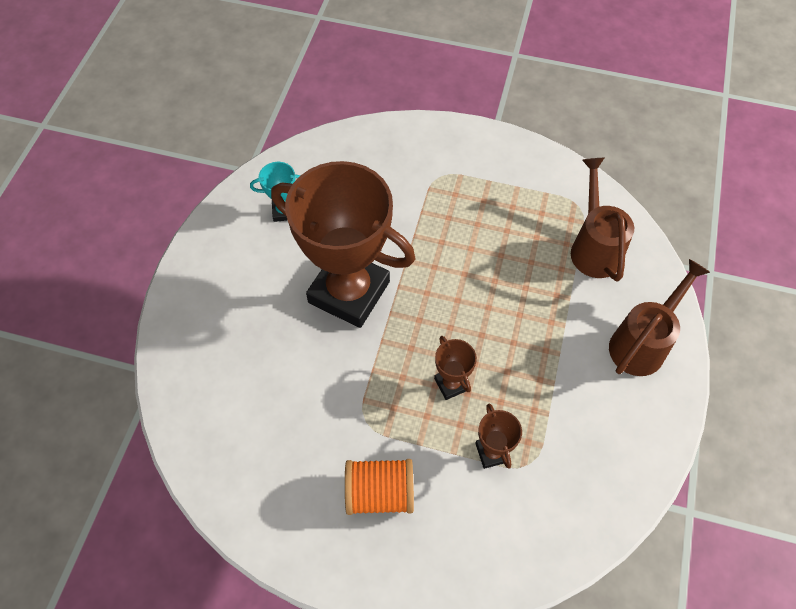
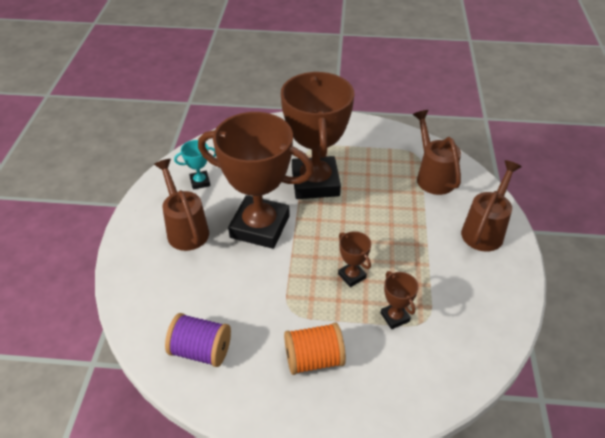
camera: 10 degrees left, 15 degrees down
(247, 457) = (201, 350): none -> purple spool
(255, 281) = (185, 229): none -> brown watering can
(434, 234) = (315, 183): none -> brown trophy

